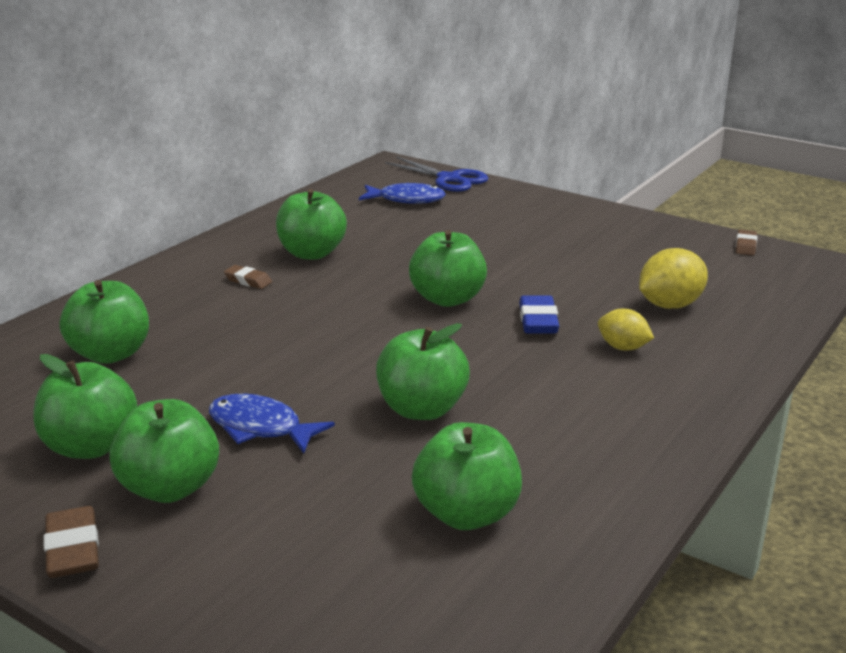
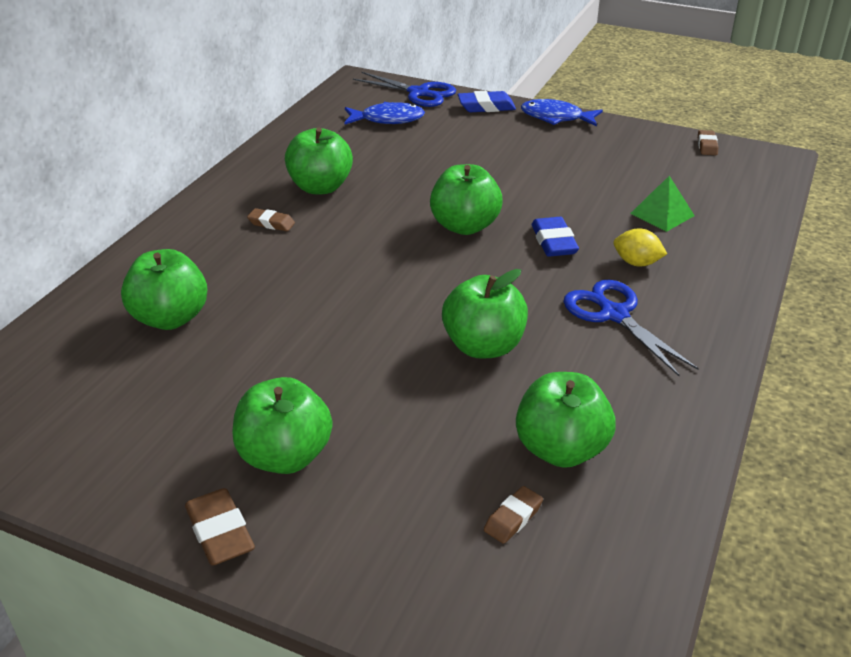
camera: 10 degrees left, 10 degrees up
(91, 446) = (192, 421): green apple -> none
(260, 427) = (344, 382): blue fish -> blue fish (556, 117)
(386, 574) = (513, 518): none -> brown eraser
(515, 195) = (486, 107): none -> blue eraser
(578, 393) = (614, 315): none -> blue scissors
(669, 305) = (662, 214): yellow lemon -> green pyramid

